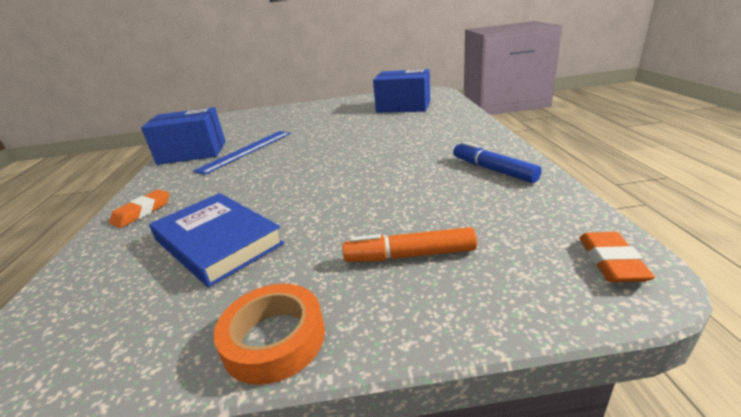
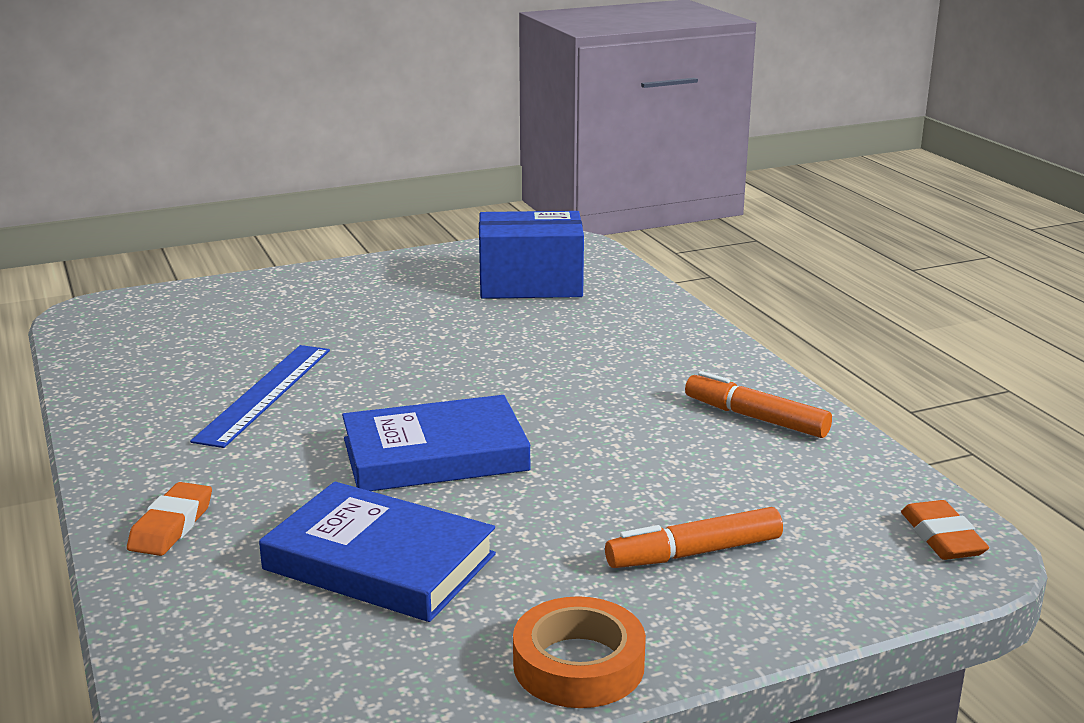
camera: 20 degrees left, 5 degrees down
(192, 153) = (140, 401): blue box -> none
(298, 182) = (435, 455): none -> blue book
(493, 170) = (755, 418): blue marker -> orange marker

